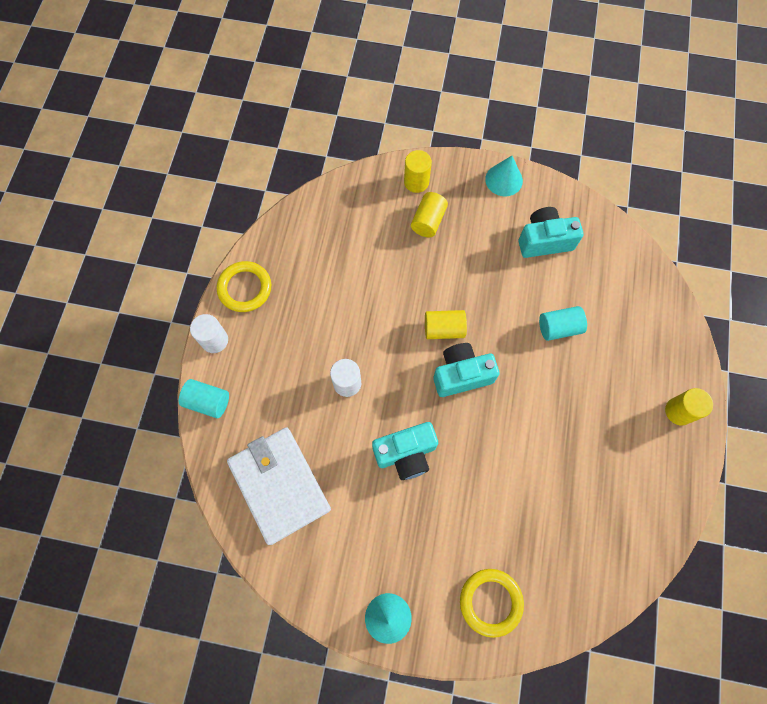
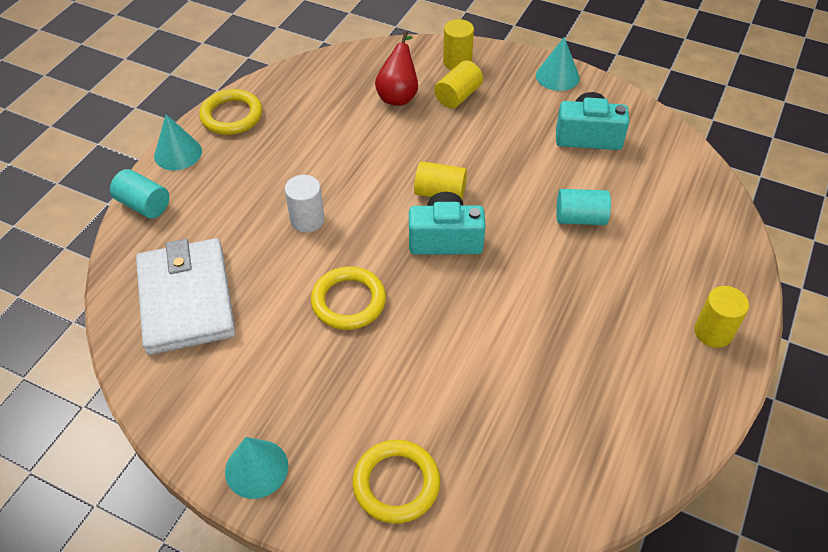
camera: 15 degrees right, 20 degrees down
(214, 340) = (178, 153): white cylinder -> turquoise cone
(378, 232) = (398, 95): none -> red pear
(406, 454) = (348, 301): turquoise camera -> yellow ring

